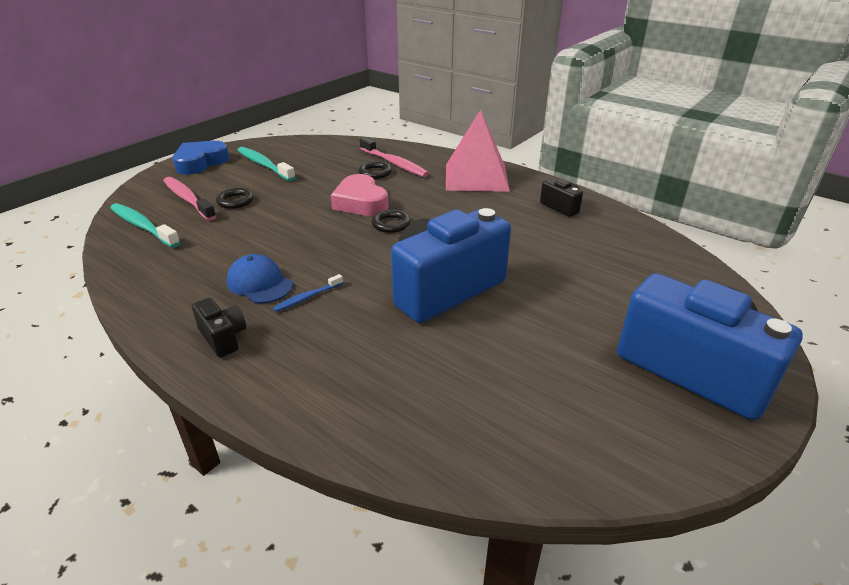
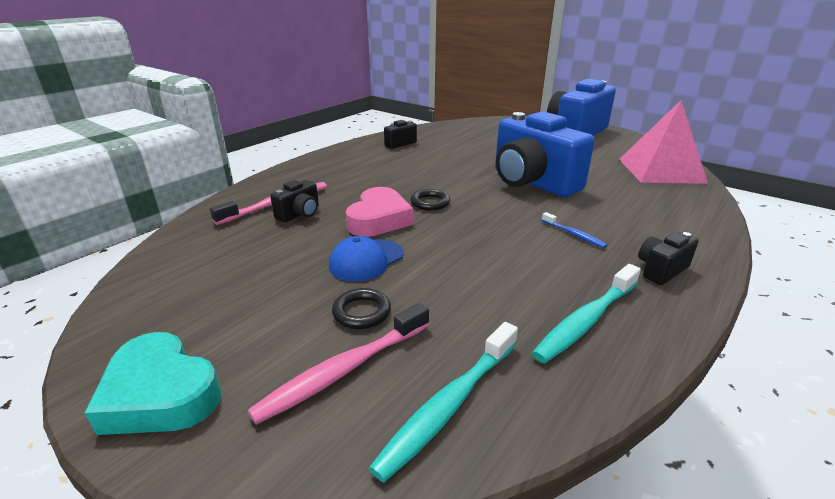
camera: 90 degrees left, 5 degrees down
(200, 162) = (160, 394): blue heart -> turquoise heart
(259, 283) = (564, 262): blue cap -> blue cap (366, 260)
(264, 165) = (225, 303): turquoise toothbrush -> turquoise toothbrush (586, 320)
(360, 202) = (379, 219): pink heart -> pink heart turned 45 degrees counterclockwise
(375, 173) = (299, 214): black ring -> black camera
(476, 177) = (332, 167): pink pyramid -> pink pyramid (660, 170)

